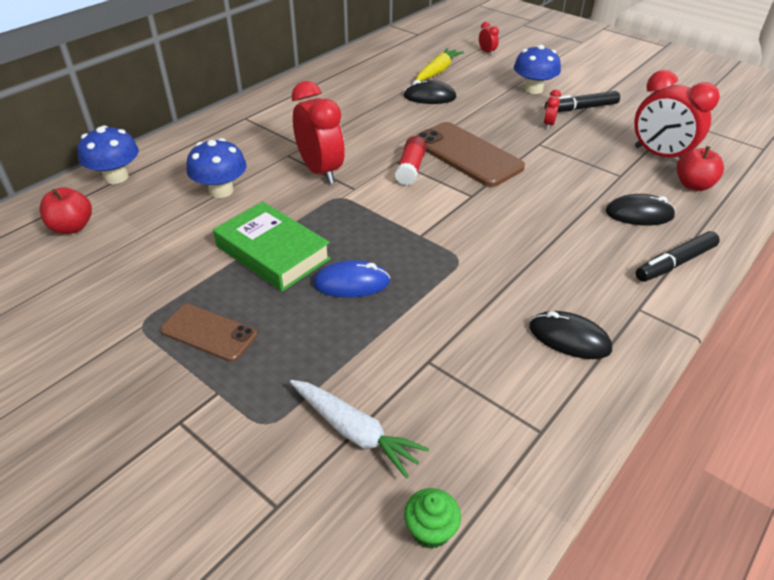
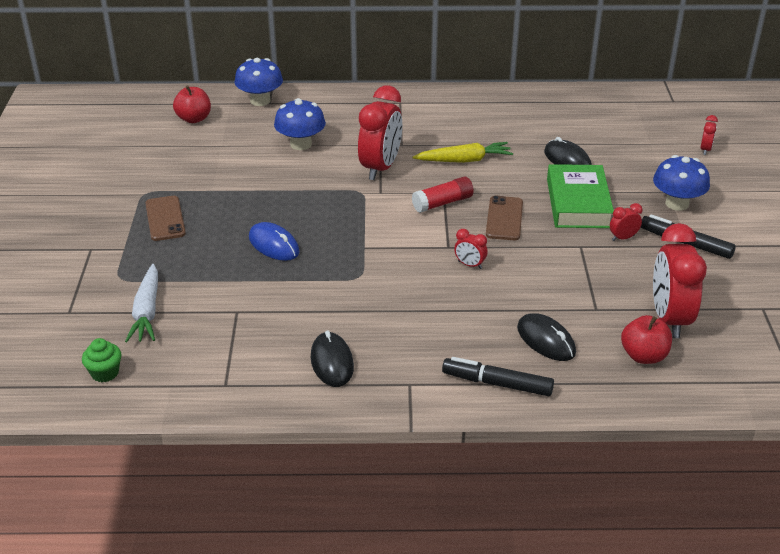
camera: 50 degrees right, 5 degrees down
(273, 252) = (264, 199): green book -> green book (578, 203)
(437, 71) = (620, 143): yellow carrot -> yellow carrot (464, 160)
(467, 154) = (504, 218): brown phone -> brown phone, size x0.59
(507, 198) = (470, 265): none -> red clock

